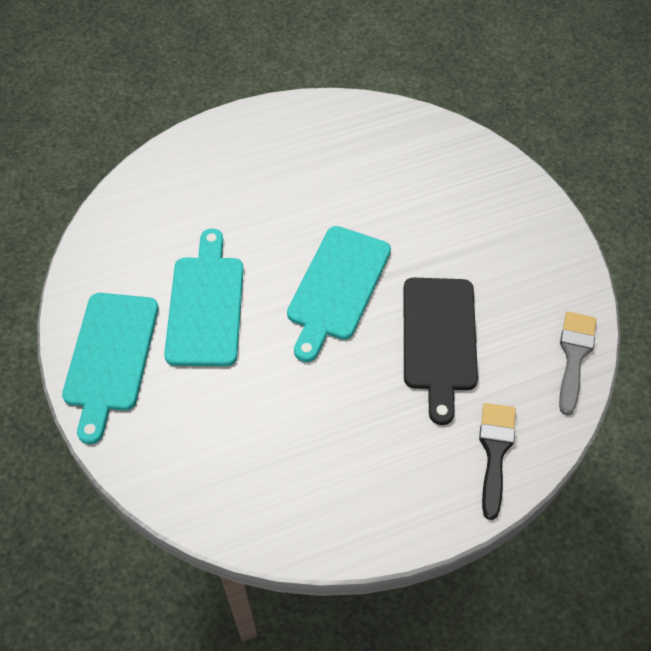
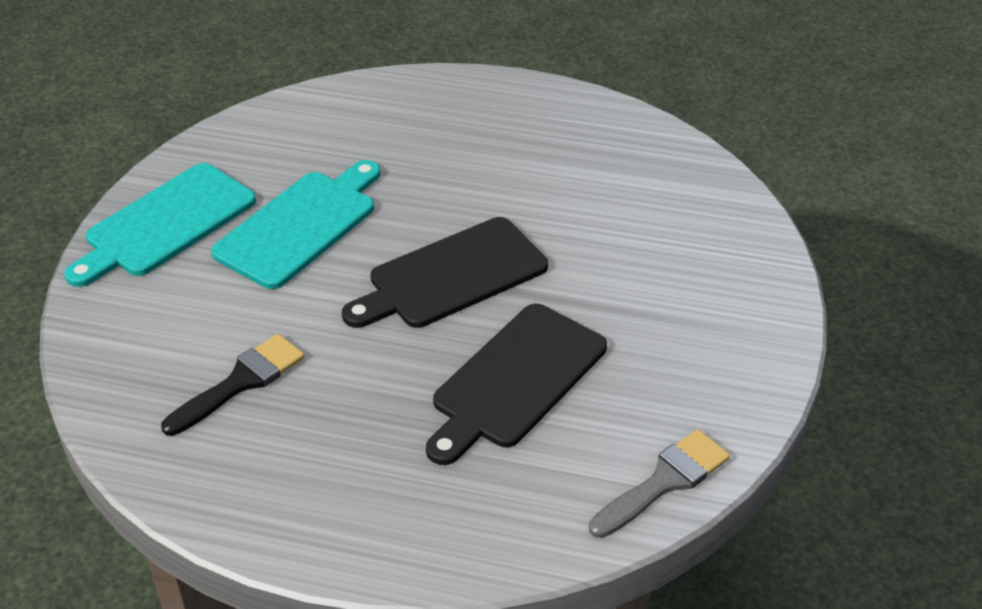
camera: 35 degrees right, 15 degrees down
(337, 287) = (451, 276): turquoise cutting board -> black cutting board
(495, 452) = (466, 523): black brush -> black brush (240, 382)

